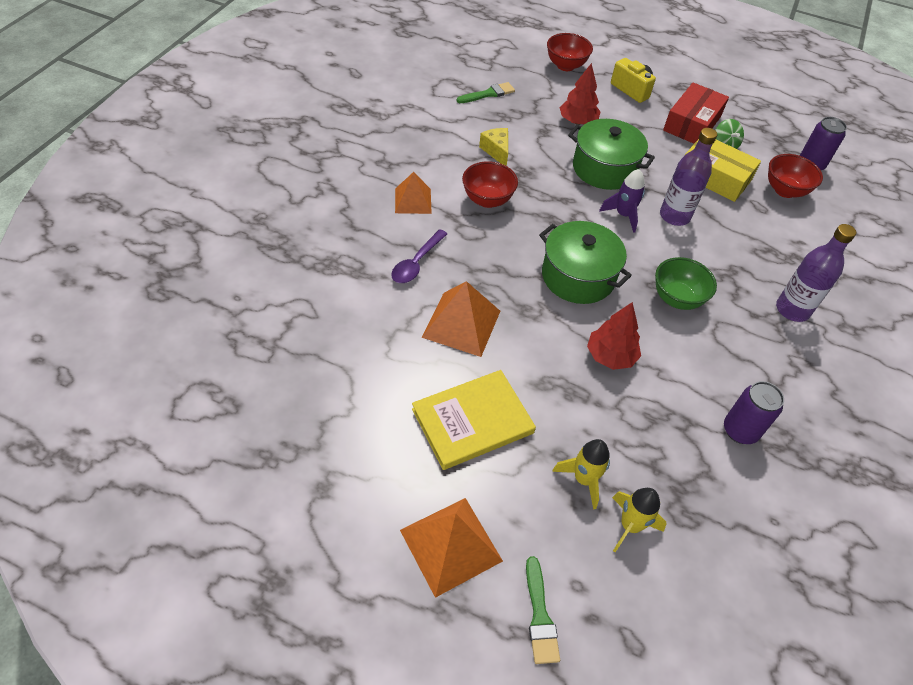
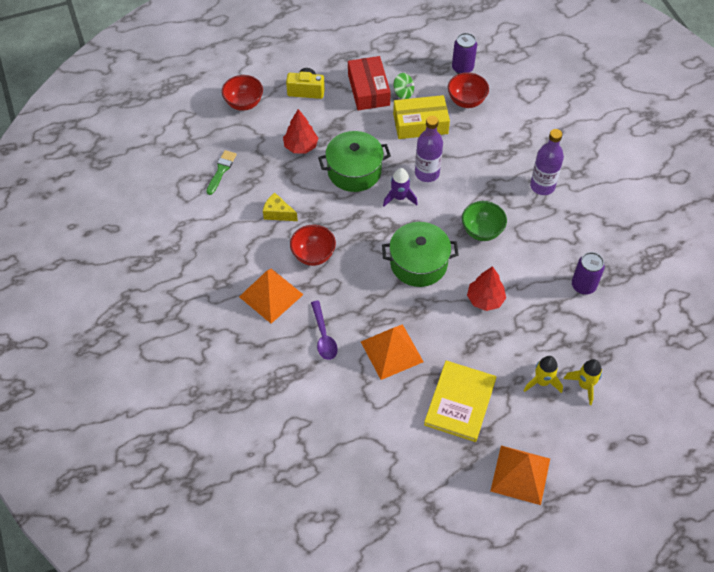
camera: 40 degrees left, 5 degrees up
(413, 200) = (271, 295): orange pyramid -> orange pyramid, size x1.52
(540, 616) = (591, 467): green brush -> none

